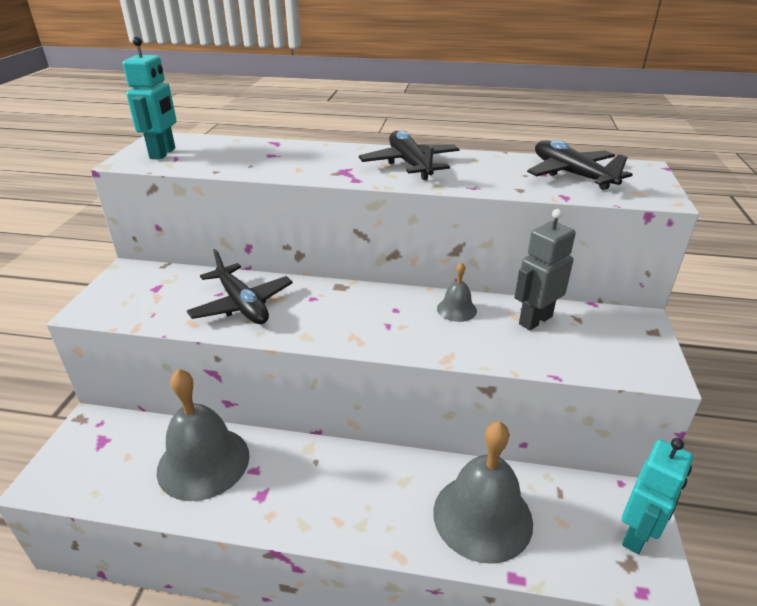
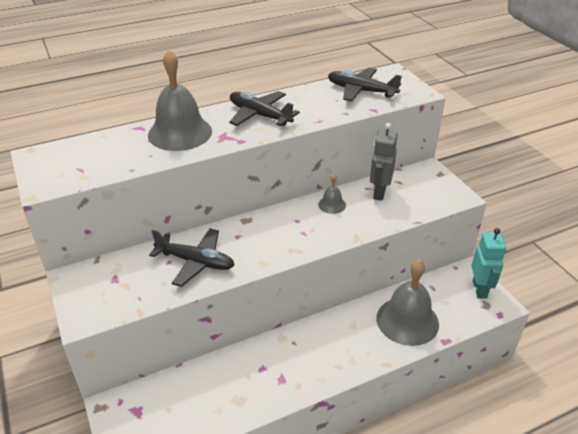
camera: 35 degrees left, 5 degrees up
(163, 153) = (63, 169): turquoise robot -> none
(203, 462) = (225, 382): grey bell -> grey bell (180, 133)

